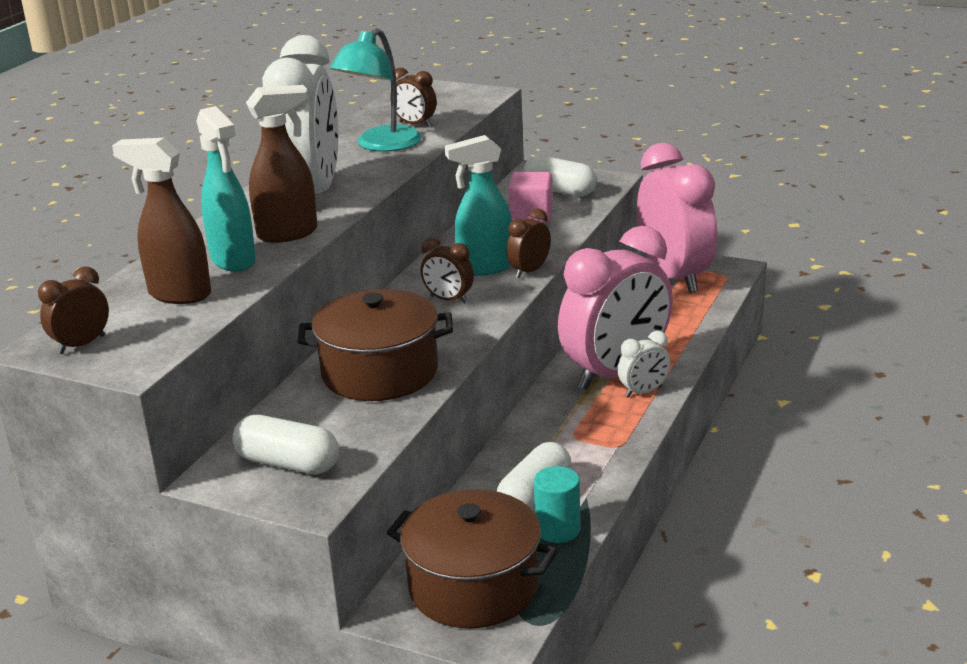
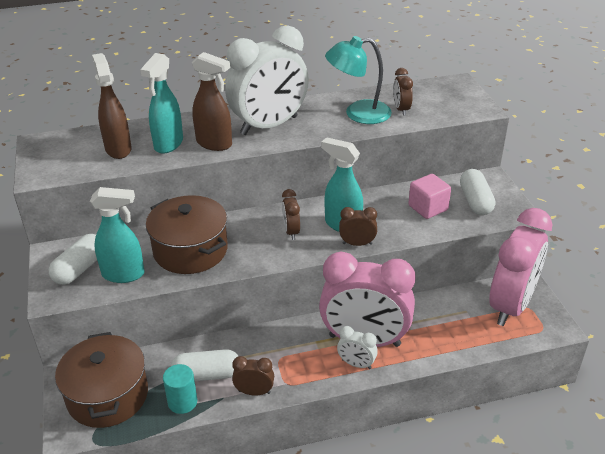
camera: 50 degrees right, 10 degrees up
(82, 345) = (47, 151): brown clock -> brown clock (254, 392)
(288, 463) = (80, 269): white capsule -> white capsule turned 45 degrees clockwise
(353, 433) = (124, 274): none -> turquoise spray bottle

